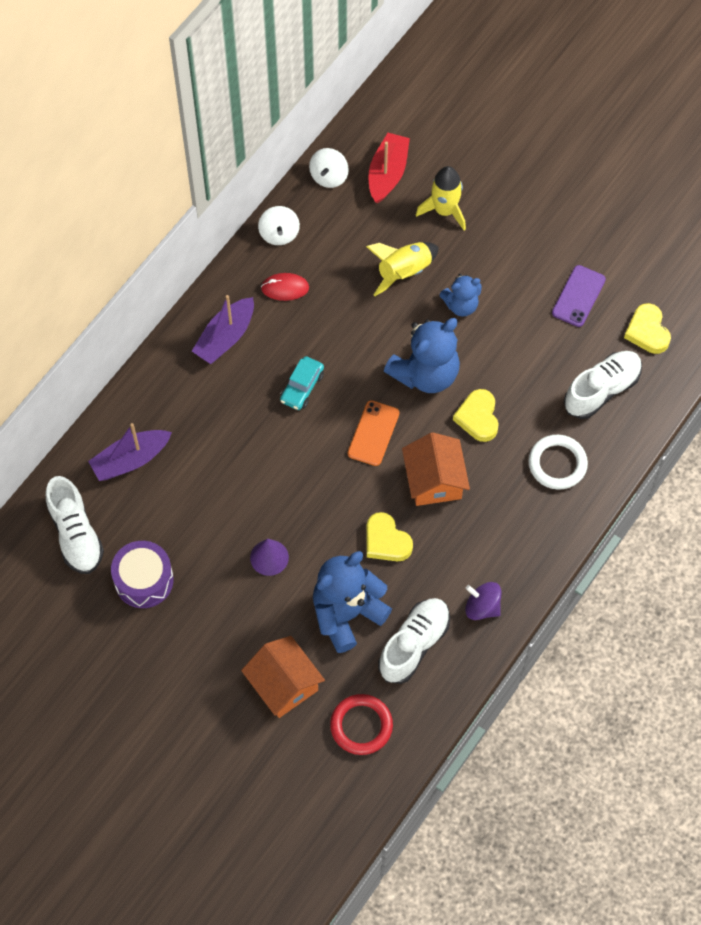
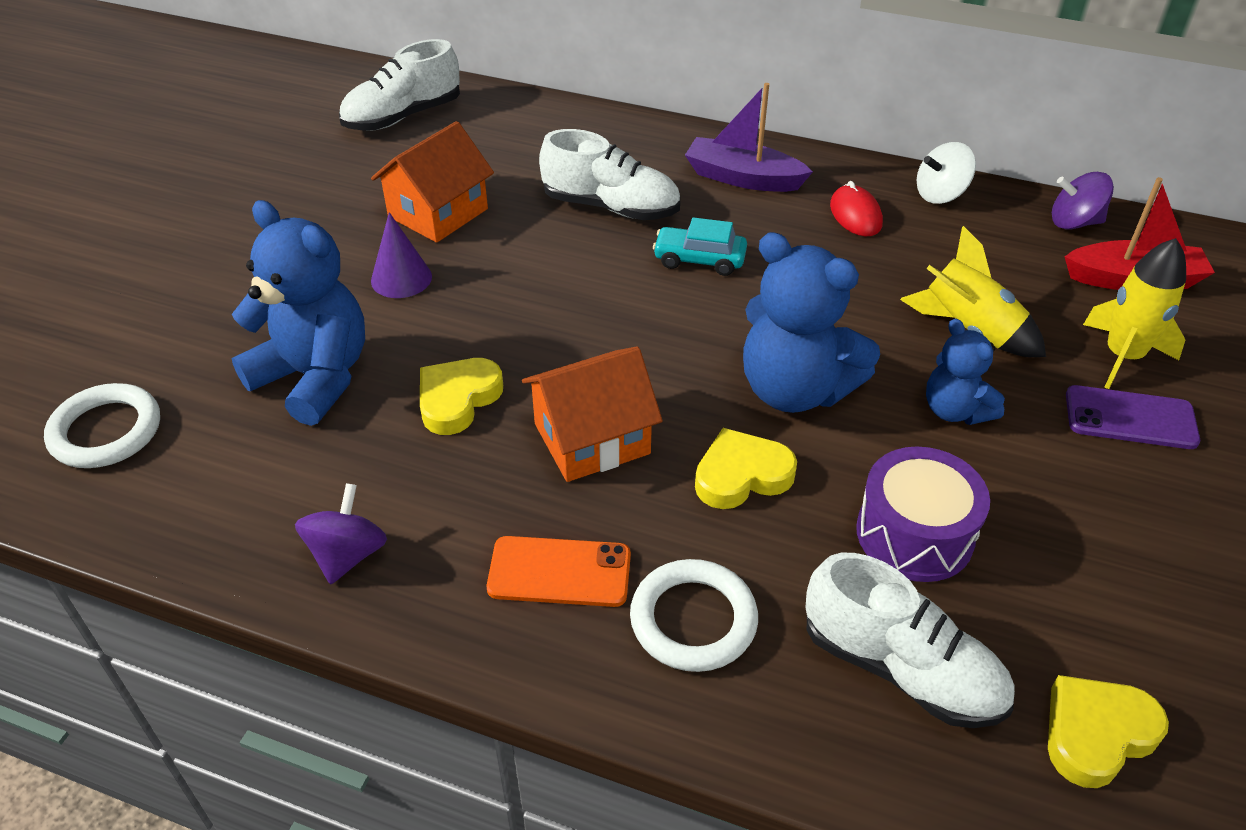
camera: 75 degrees right, 20 degrees down
(131, 460) = (521, 137): purple boat -> none
(144, 580) = (345, 177): purple drum -> purple drum (914, 534)
(284, 684) = (185, 331): orange house -> orange house (438, 213)
(329, 176) = (1074, 222): white spinning top -> purple spinning top
(361, 726) = (106, 431): red ring -> white ring
(373, 433) = (653, 348): orange phone -> orange phone (559, 572)
(414, 644) = (262, 471): white shoe -> white shoe (611, 207)
(578, 296) = (1094, 584): purple phone -> purple phone (1130, 418)

